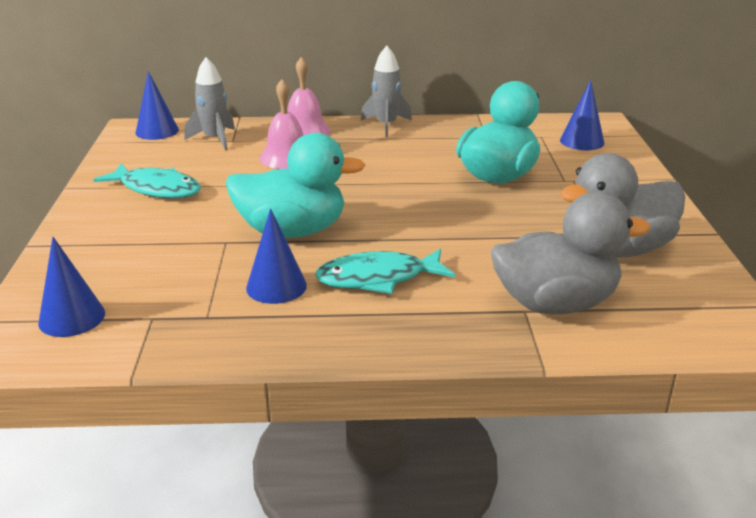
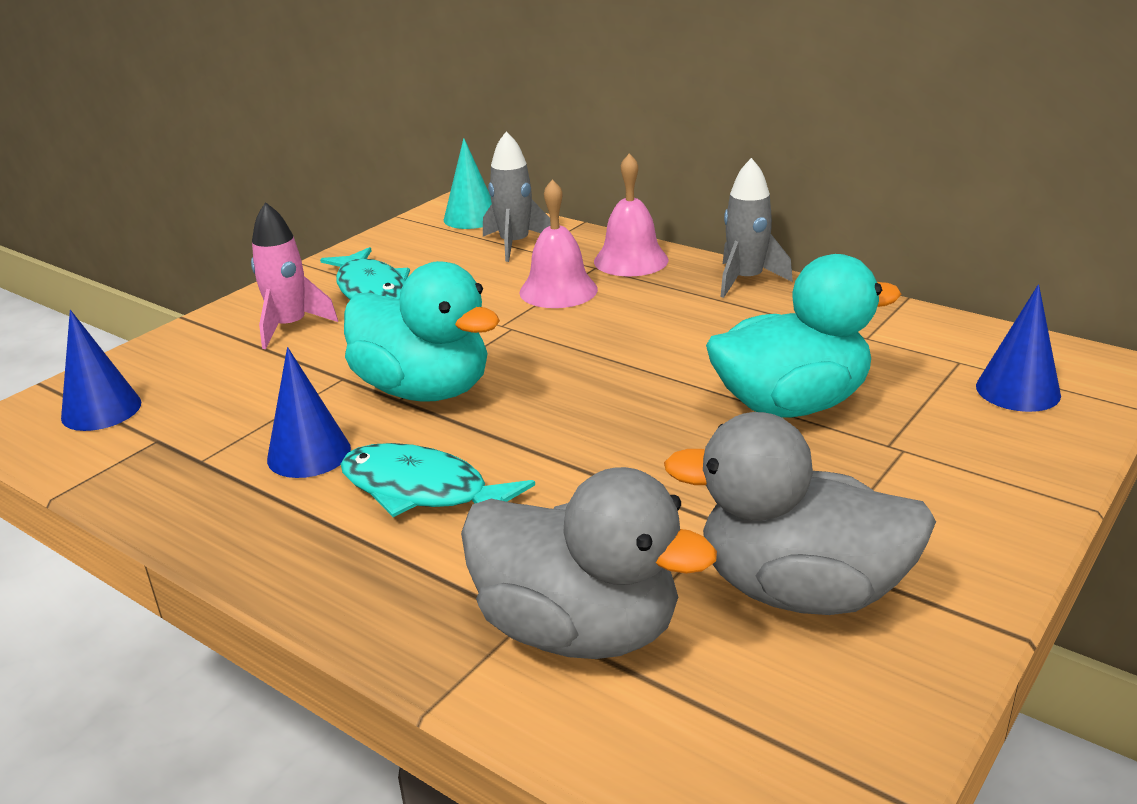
camera: 40 degrees right, 0 degrees up
(134, 226) = (290, 327): none -> pink rocket
(157, 131) = (471, 218): blue cone -> turquoise cone

